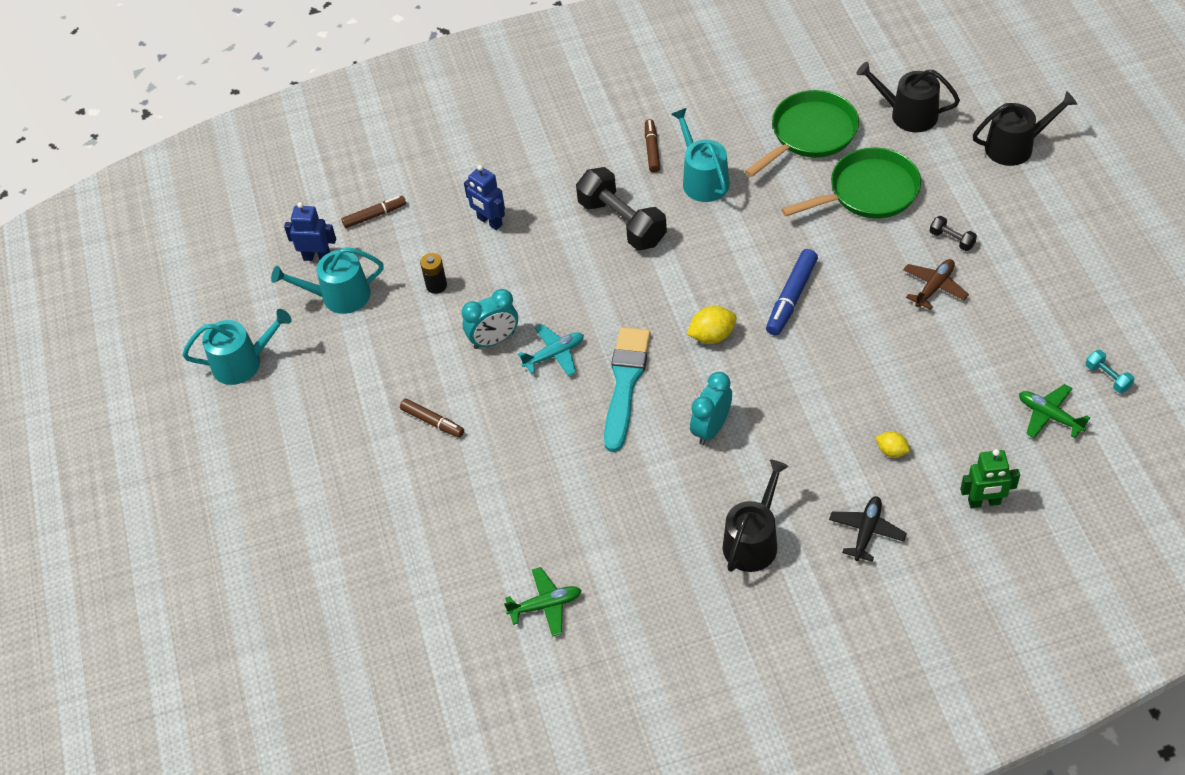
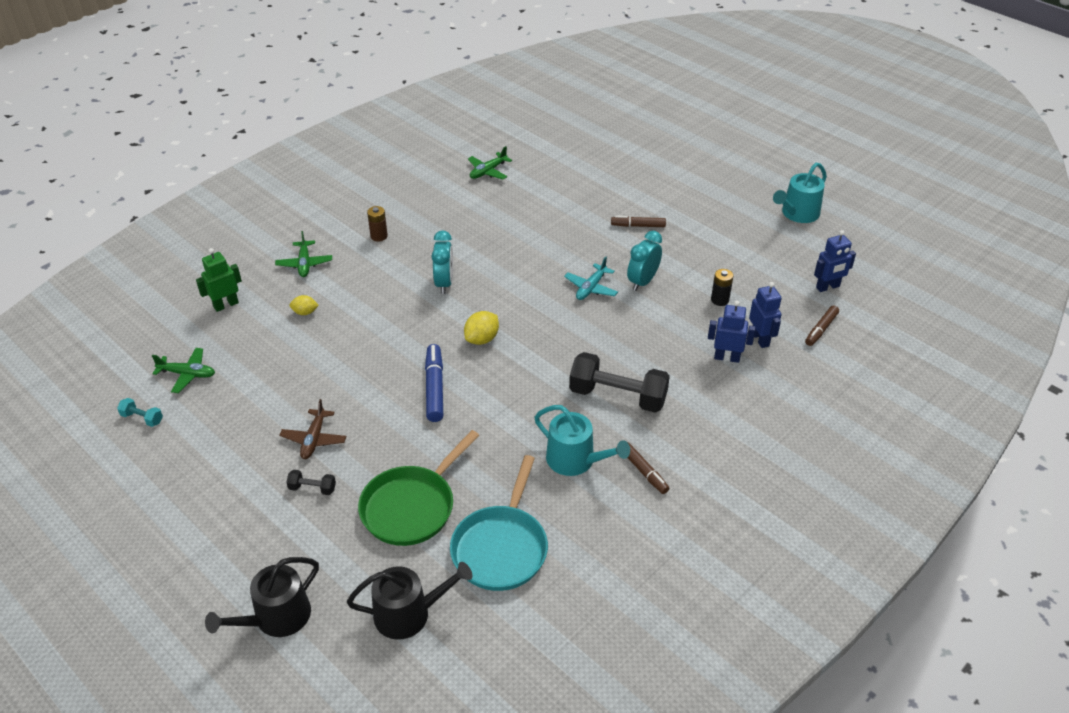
camera: 145 degrees right, 10 degrees down
(339, 296) = (781, 270): turquoise watering can -> none
(440, 228) = (760, 339): none -> blue robot
(625, 383) = (525, 288): turquoise brush -> none
(753, 541) = (379, 236): black watering can -> brown battery
(810, 134) = (501, 548): green pan -> turquoise pan
(866, 531) = (304, 264): black plane -> green plane

